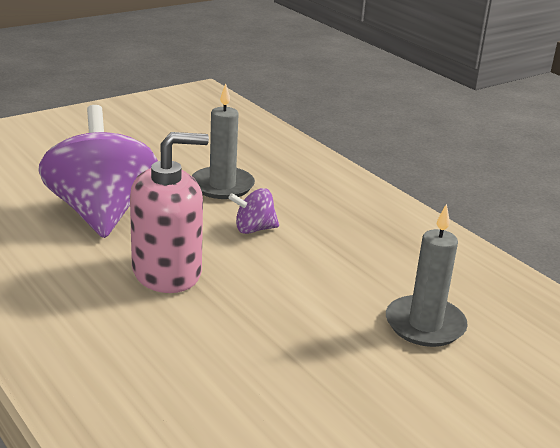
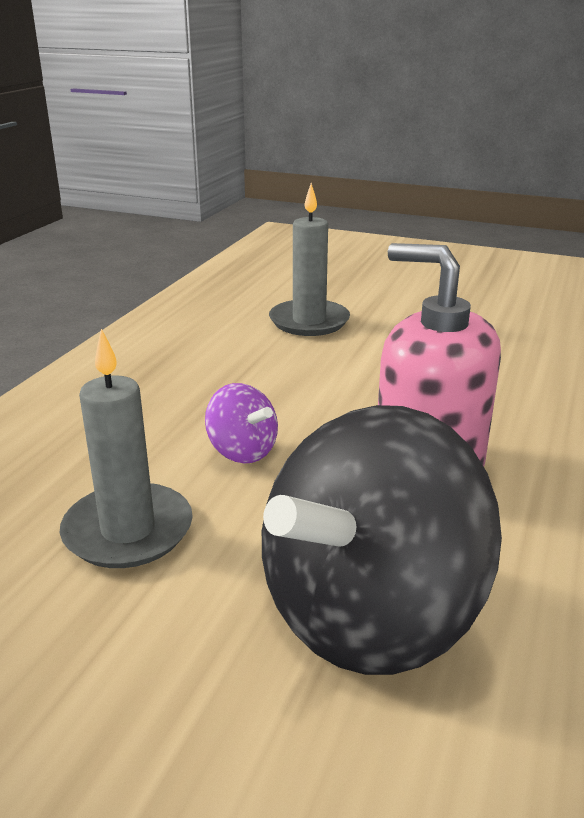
camera: 120 degrees left, 0 degrees up
(101, 212) = (369, 614): purple spinning top -> black spinning top

